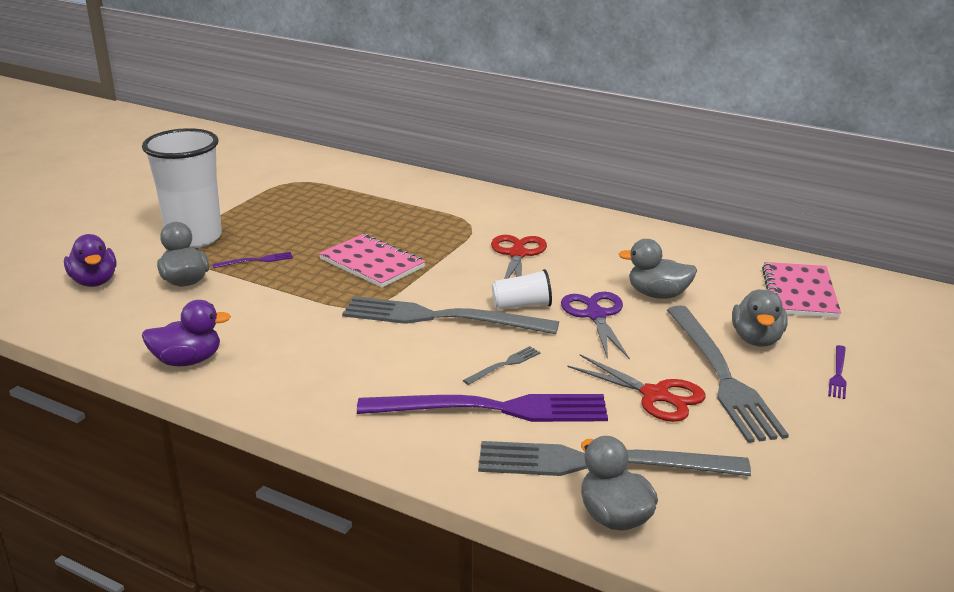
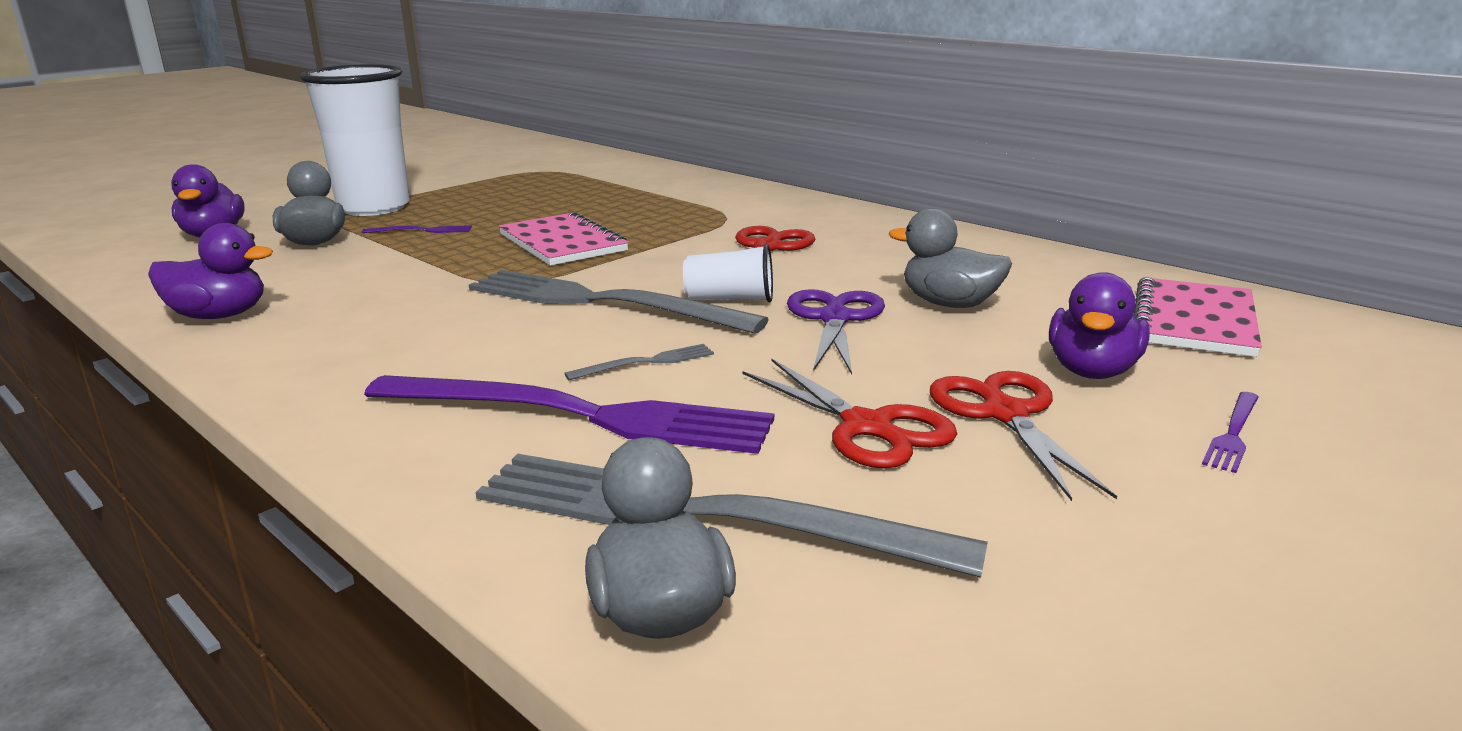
camera: 15 degrees right, 5 degrees down
(722, 376) = (1004, 413): grey fork -> red scissors
(757, 339) = (1092, 371): grey duck -> purple duck

